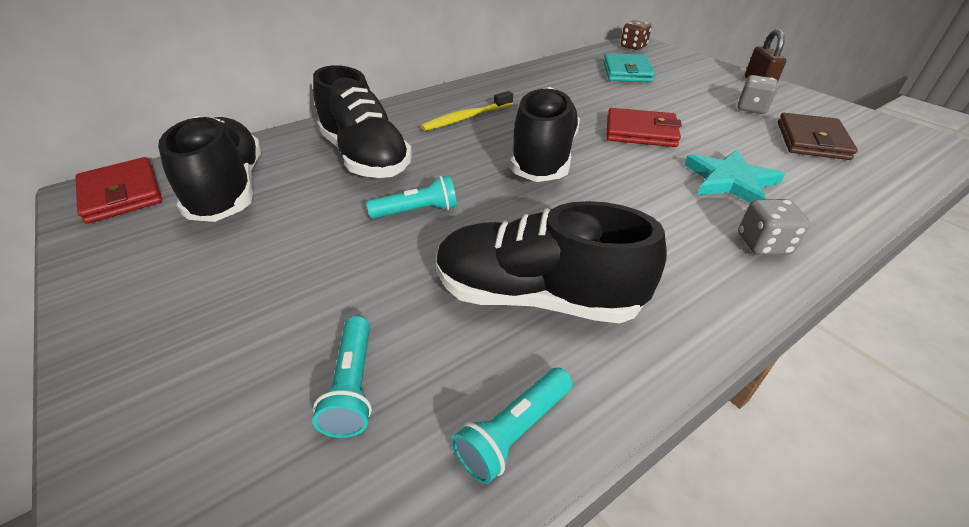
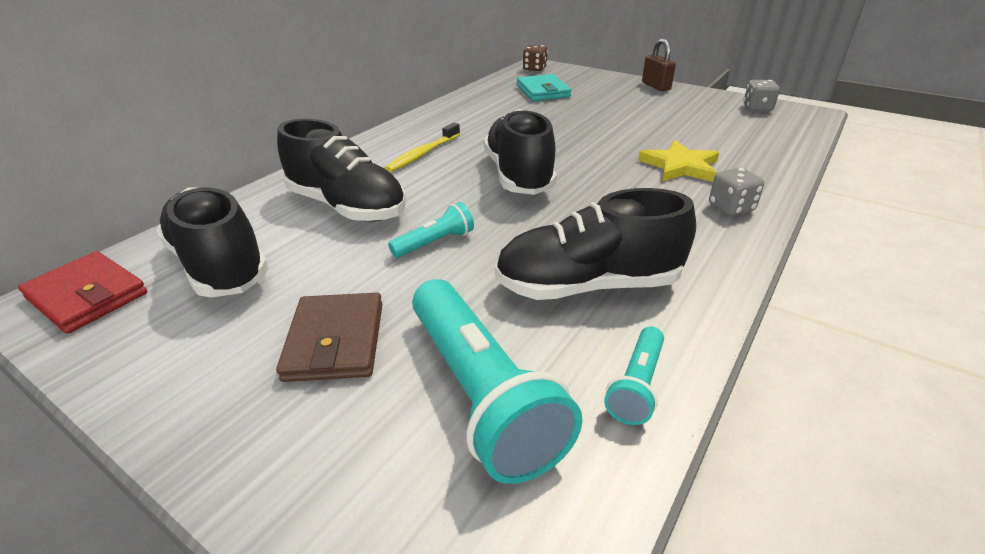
camera: 20 degrees left, 5 degrees down
(353, 386) = (481, 394): turquoise flashlight -> turquoise flashlight, size x2.04
(640, 132) = (587, 140): red wallet -> none
(730, 181) = (680, 166): turquoise star -> yellow star
(751, 108) = (662, 107): grey dice -> grey dice (757, 108)
(812, 140) = (720, 125): brown wallet -> brown wallet (335, 341)

